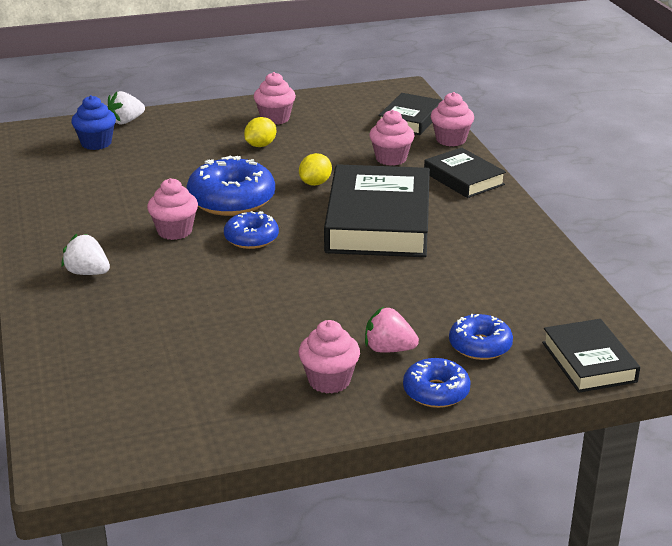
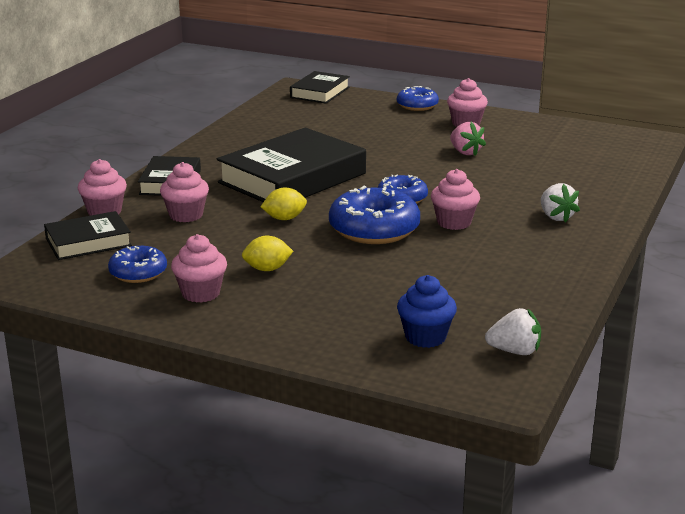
camera: 140 degrees left, 5 degrees down
(126, 121) = (358, 356): white strawberry -> white strawberry (514, 351)
(389, 349) = (412, 124): pink strawberry -> pink strawberry (465, 152)
(480, 346) = (360, 111): blue donut -> blue donut (138, 273)

